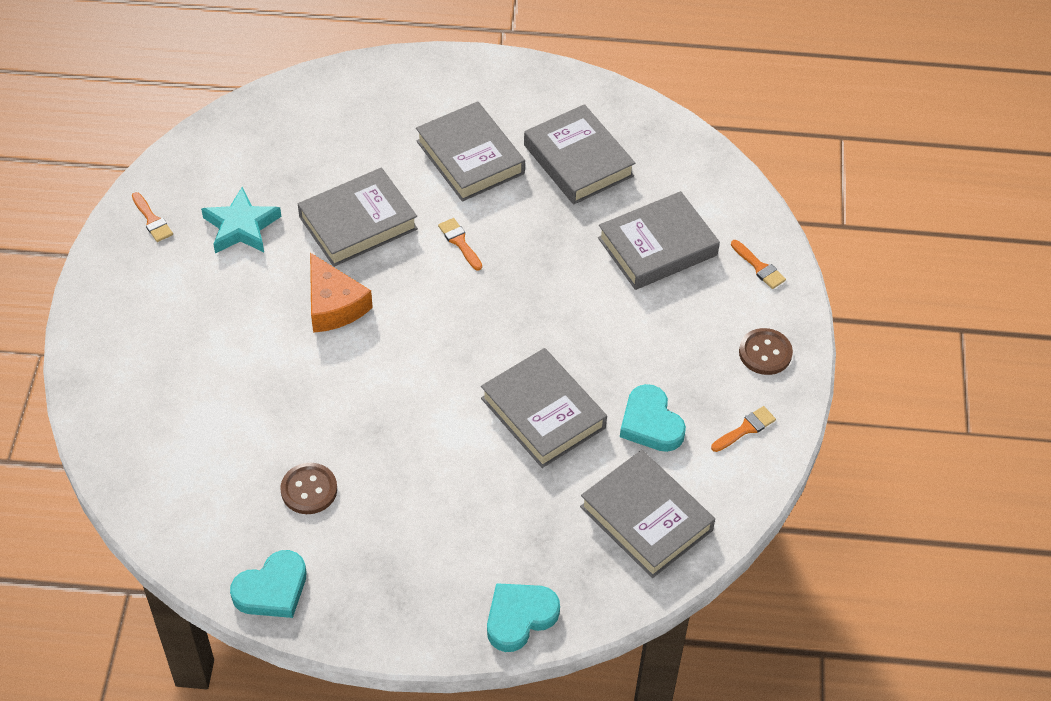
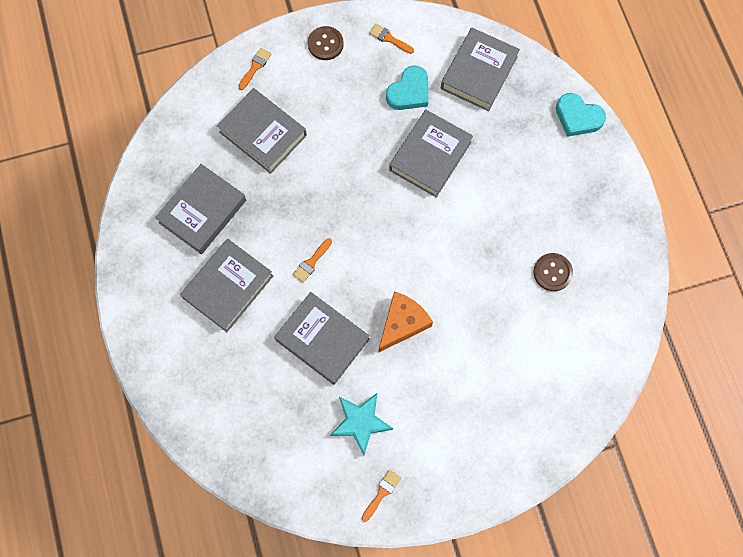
camera: 110 degrees left, 20 degrees up
(272, 589) = (630, 262): turquoise heart -> none

